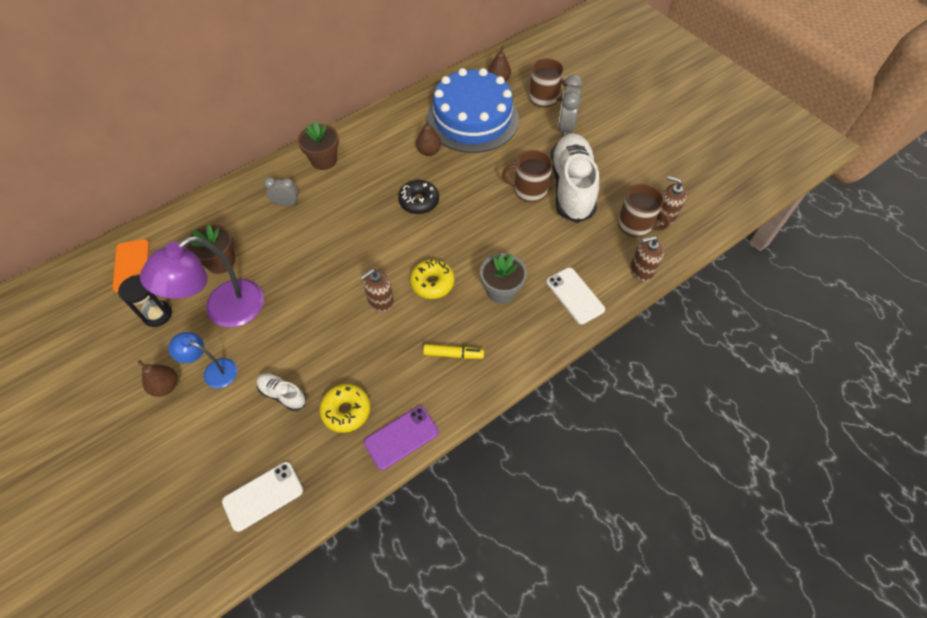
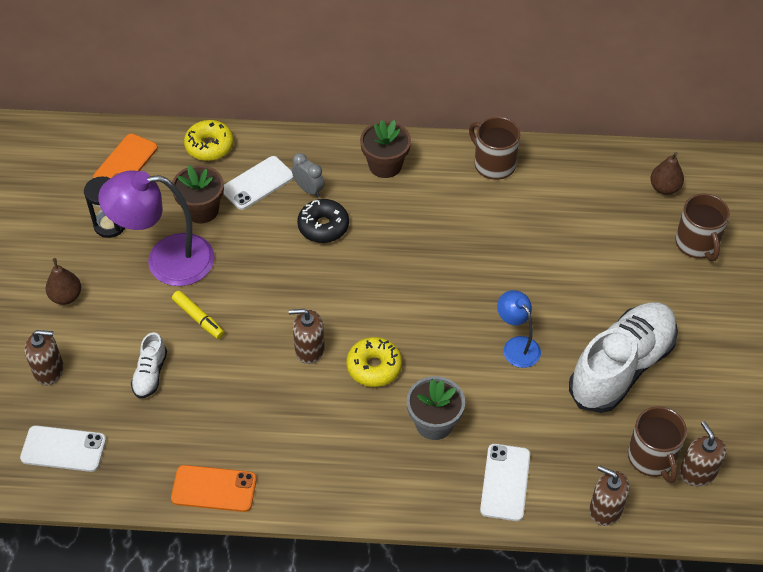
camera: 40 degrees right, 5 degrees down
(199, 448) = (49, 370): none -> brown soap dispenser
(214, 371) = (113, 311): blue lamp -> blue lamp (517, 346)
(246, 221) = (257, 183): none -> white phone
(283, 394) = (150, 374): white shoe -> white shoe turned 150 degrees counterclockwise
(346, 411) = (189, 429): yellow donut -> yellow donut (209, 146)
(401, 437) = (214, 489): purple phone -> orange phone
(419, 201) = (440, 273): black donut -> black donut (323, 226)
(429, 151) = (502, 224): brown pear -> none
(453, 354) = (329, 450): yellow marker -> yellow marker (198, 318)
(472, 119) = (586, 216): blue cake -> none
(529, 190) = (569, 338): brown mug -> brown mug (493, 164)
(565, 128) = (686, 294): grey clock -> none

